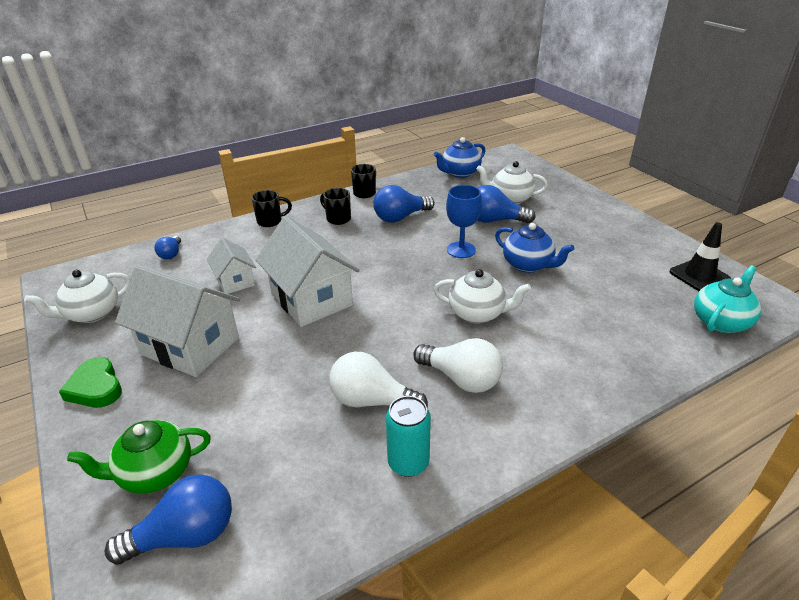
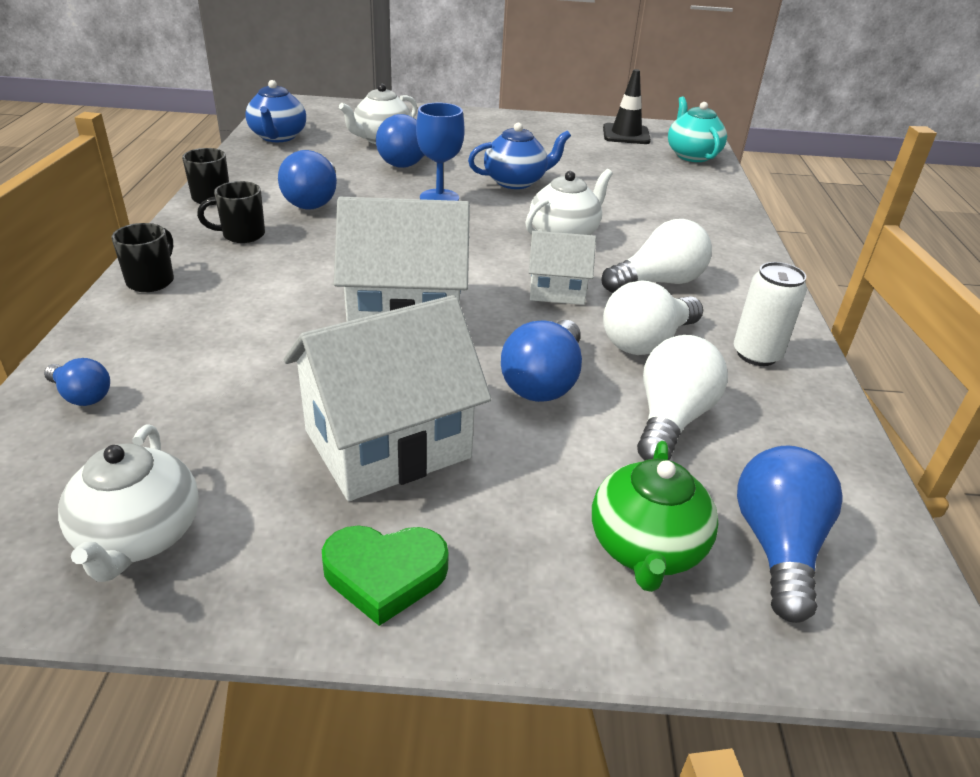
camera: 60 degrees left, 0 degrees up
(235, 281) = (270, 358): white house -> white house (557, 291)
(287, 374) = (544, 381): none -> blue light bulb
(288, 443) = (671, 419): none -> white light bulb
(408, 462) = (756, 354): turquoise can -> white can

